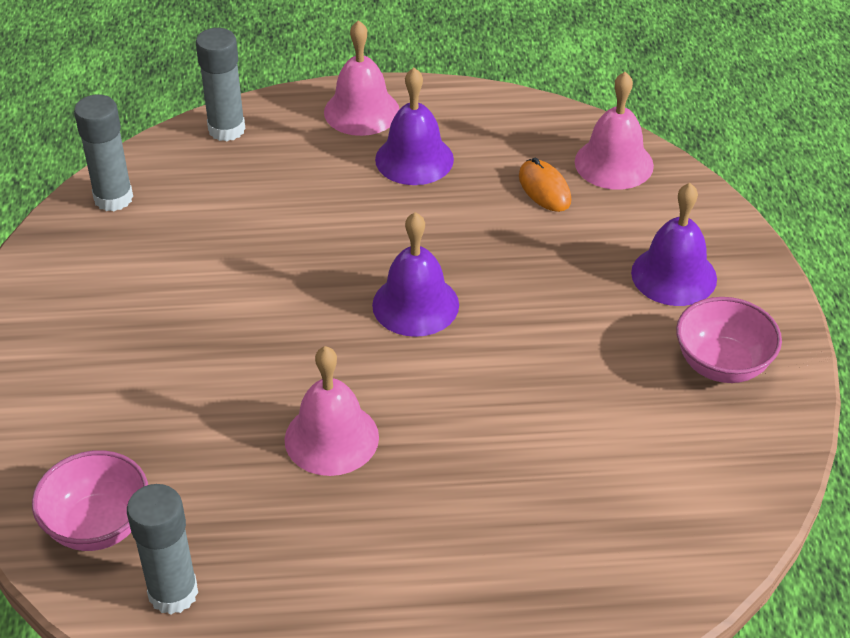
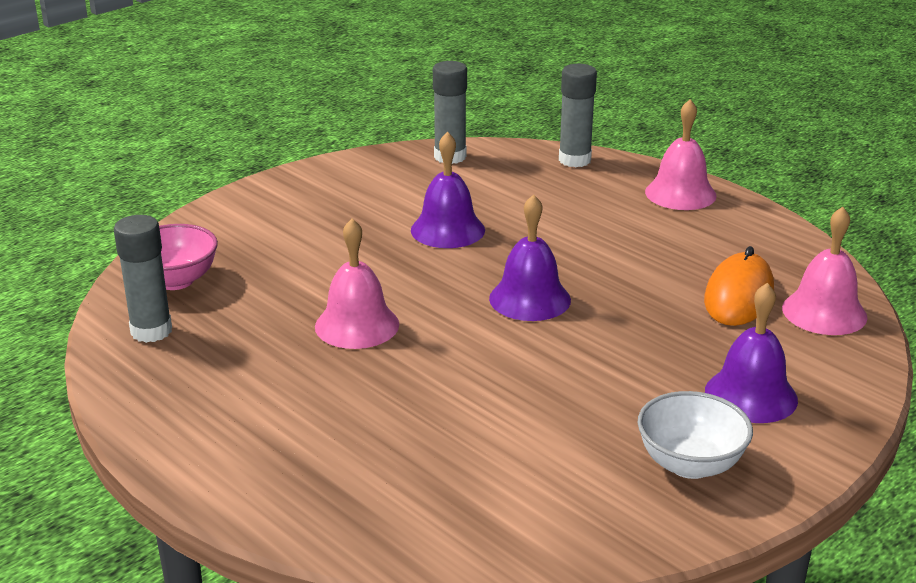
camera: 50 degrees right, 15 degrees down
(414, 159) = (671, 233): purple bell -> purple bell (447, 230)
(544, 189) = (739, 296): orange mouse -> orange mouse, size x1.57
(722, 365) = (690, 464): pink bowl -> white bowl

